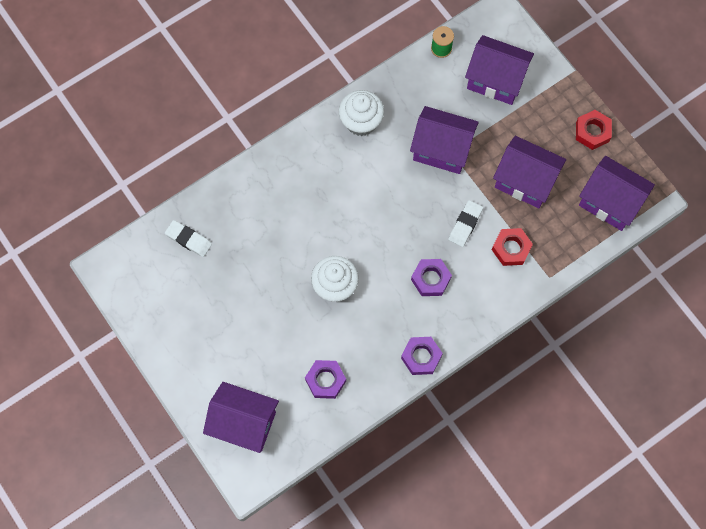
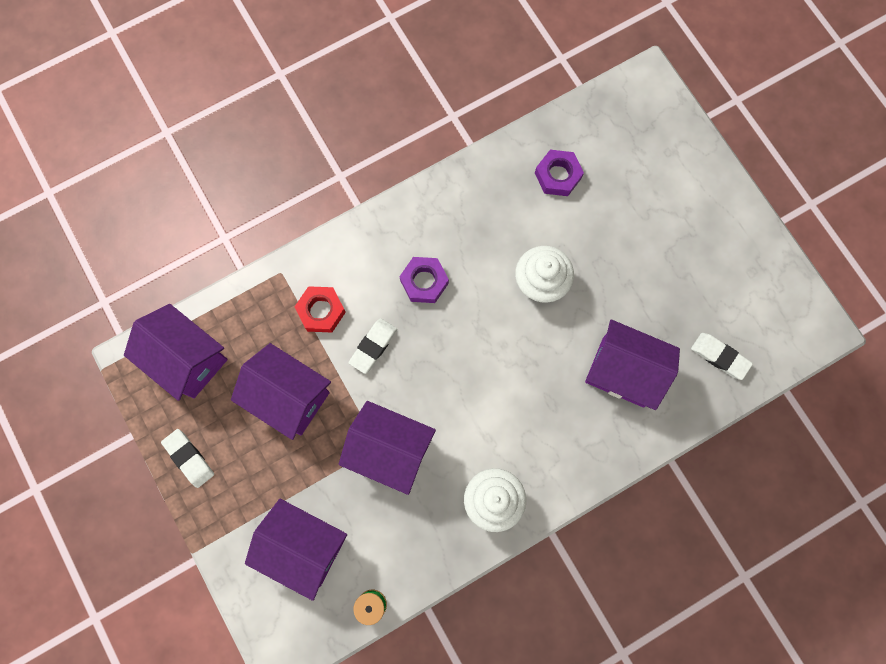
camera: 175 degrees left, 5 degrees up
(244, 423) = (651, 137): purple house -> purple house (623, 372)
(421, 357) = (445, 192): purple nut -> none
(592, 132) = (189, 458): red nut -> white eraser

